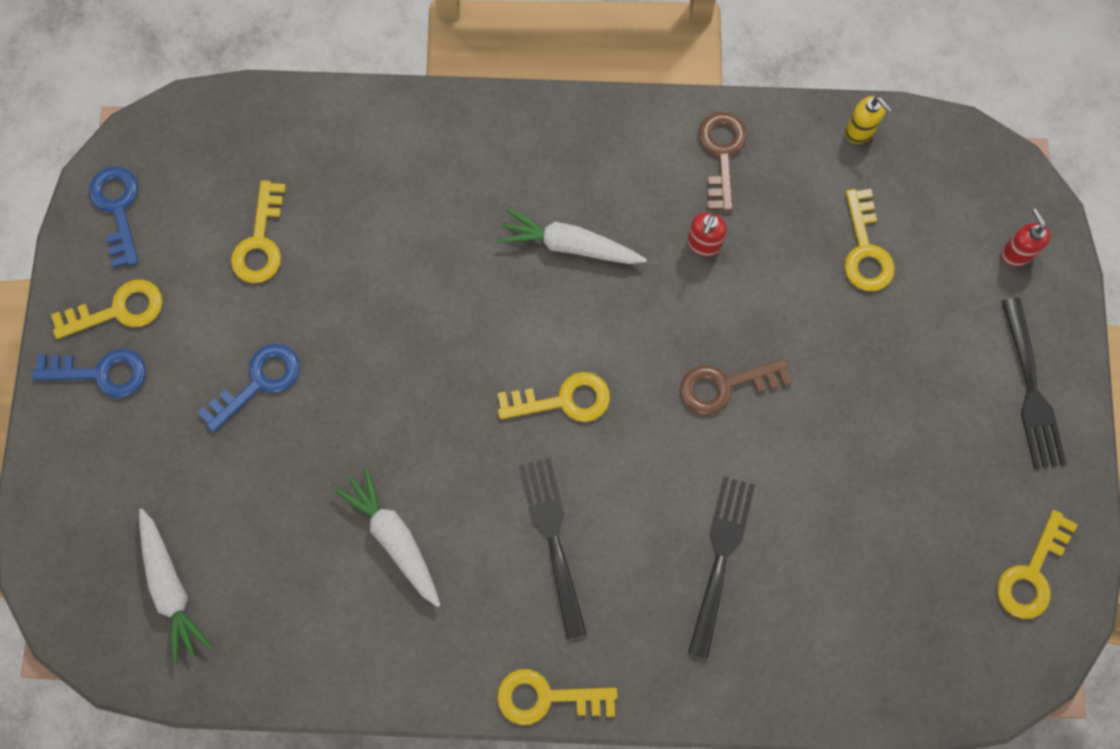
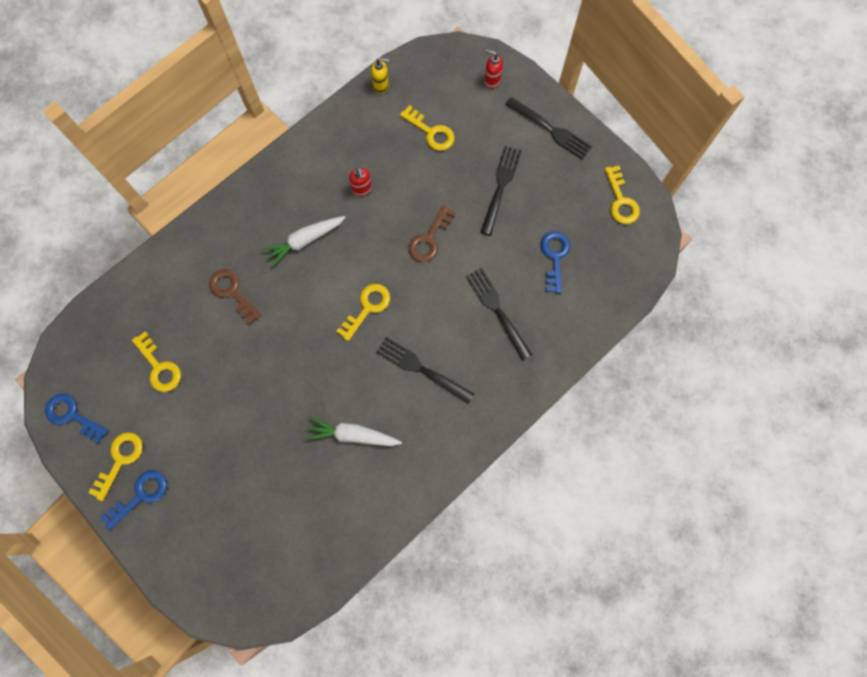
camera: 45 degrees left, 0 degrees up
(171, 588) = (273, 555): white carrot -> none
(258, 382) = (222, 428): blue key -> blue key (554, 257)
(546, 697) = (484, 435): yellow key -> none
(721, 154) = (332, 145): brown key -> brown key (232, 292)
(885, 405) = (500, 187): none -> black fork

